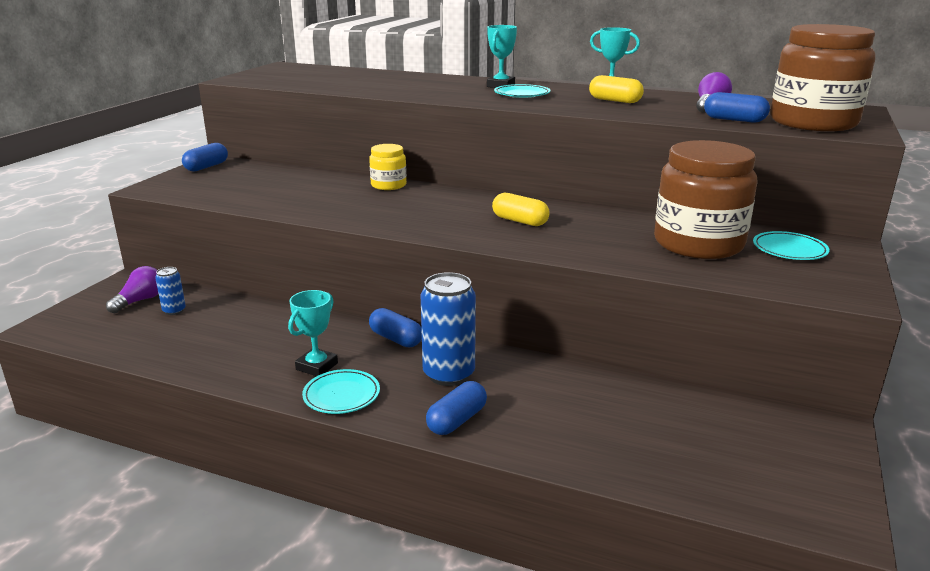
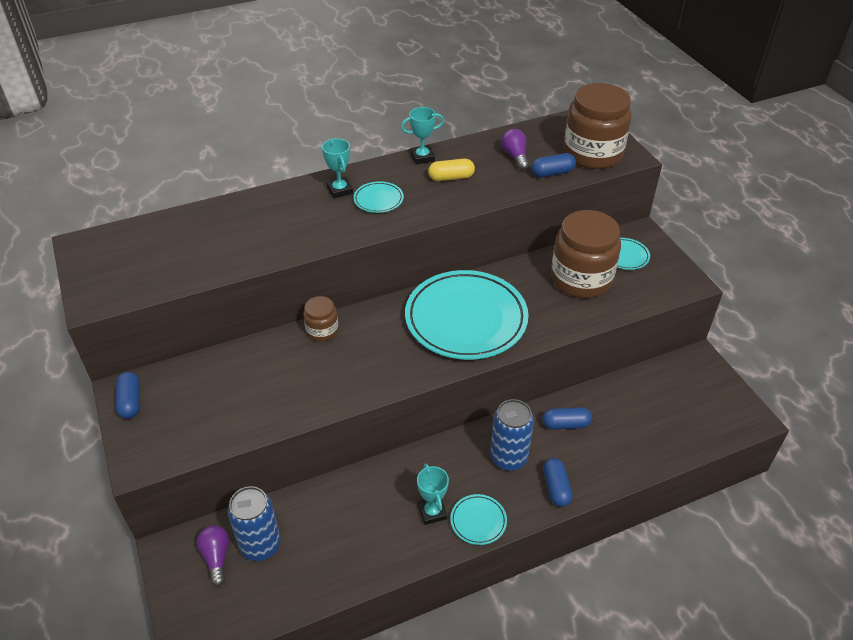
camera: 45 degrees left, 20 degrees up
(174, 310) = (260, 545): blue can -> blue can, size x1.99
(388, 185) = (322, 330): yellow jar -> brown jar
(396, 339) = (442, 453): blue capsule -> blue capsule (565, 424)
(520, 221) = (466, 319): yellow capsule -> turquoise plate

